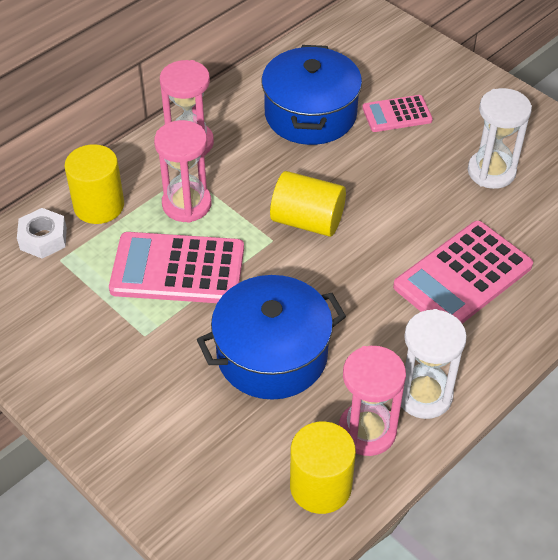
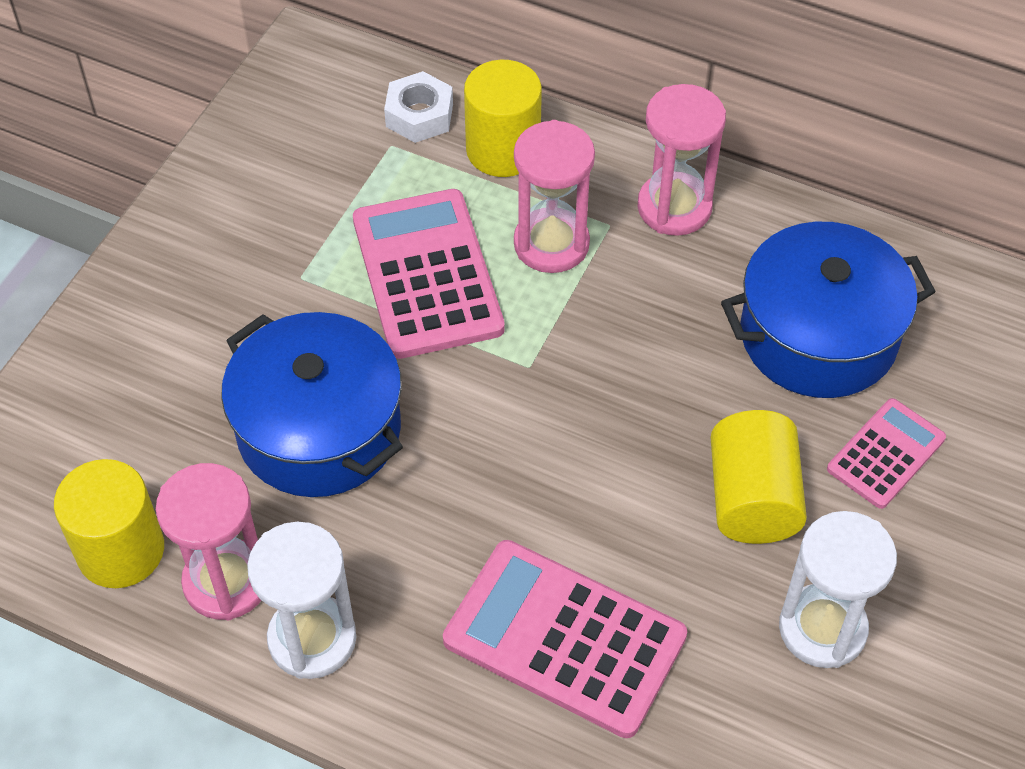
camera: 70 degrees right, 5 degrees up
(307, 221) = (587, 398): yellow cylinder -> yellow cylinder (752, 498)
(397, 114) = (886, 454): pink calculator -> pink calculator turned 75 degrees clockwise

